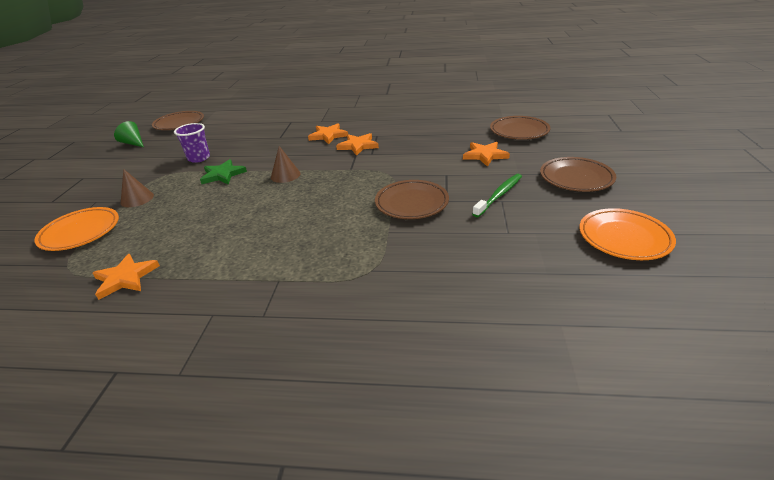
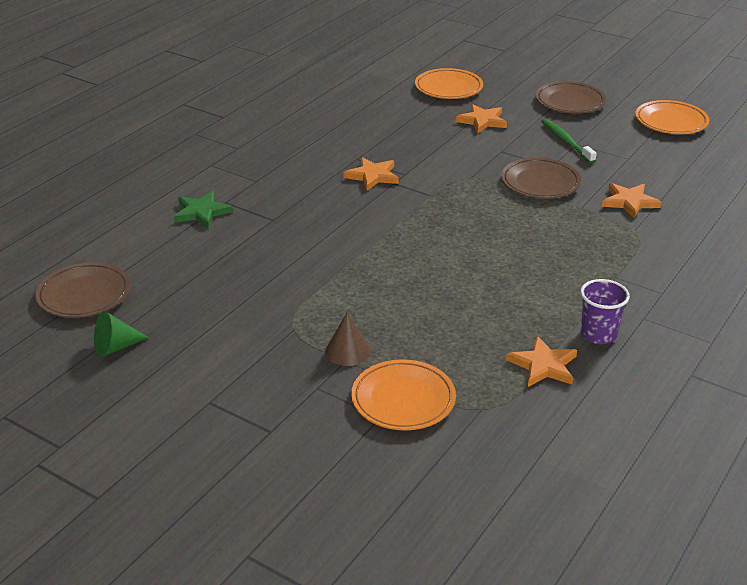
camera: 65 degrees left, 0 degrees up
(199, 158) = (265, 290): purple cup -> purple cup (598, 334)
(223, 175) = (347, 278): green star -> green star (201, 212)
(285, 175) = (399, 236): brown cone -> none
(328, 135) = (315, 186): orange star -> orange star (629, 202)
(519, 131) = (448, 88): brown plate -> orange plate

